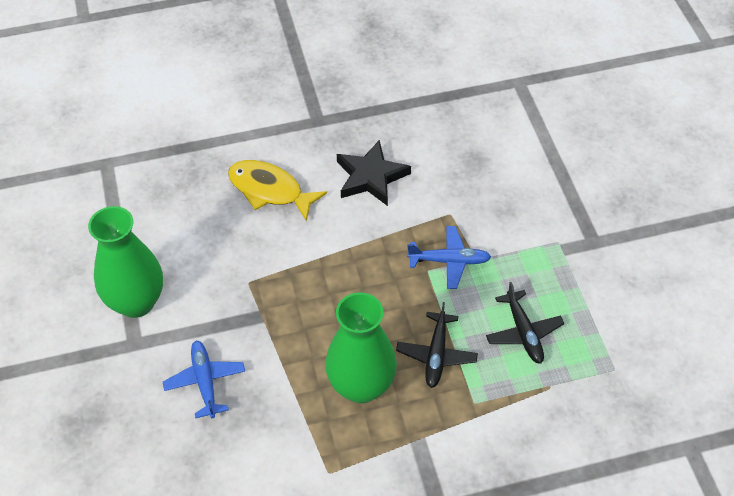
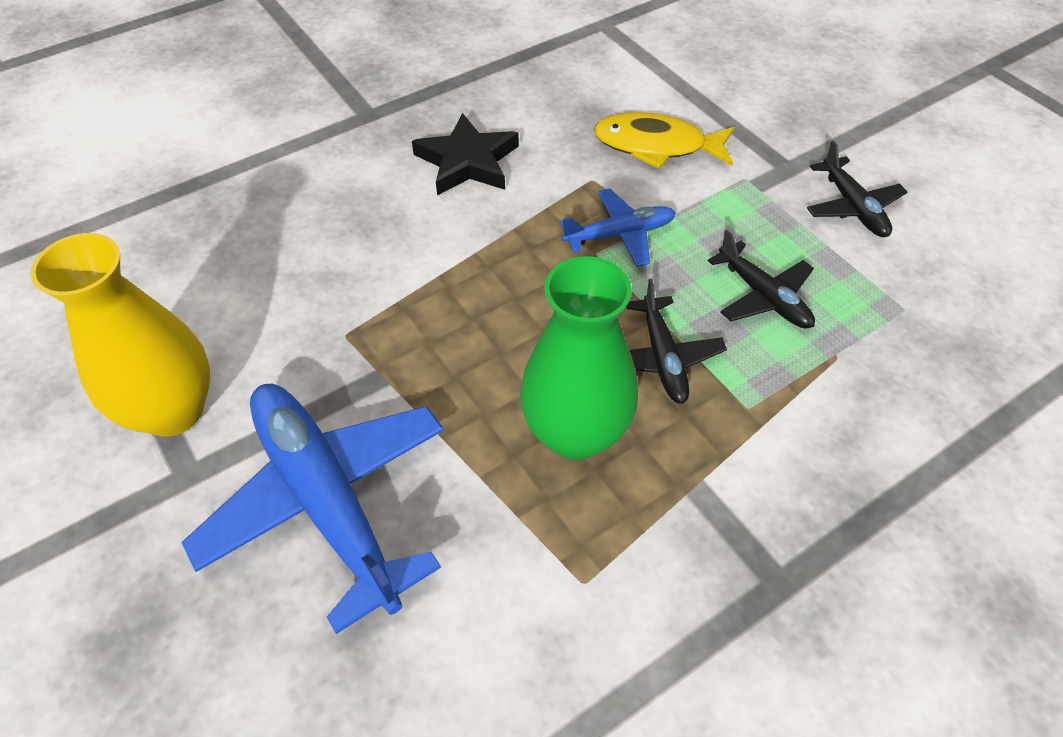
camera: 20 degrees left, 0 degrees up
(136, 302) = (173, 411): green vase -> yellow vase
(205, 381) = (327, 500): blue plane -> blue plane, size x1.92
(269, 190) = (332, 209): yellow fish -> yellow fish (656, 146)
(623, 285) = (852, 207): none -> black plane

